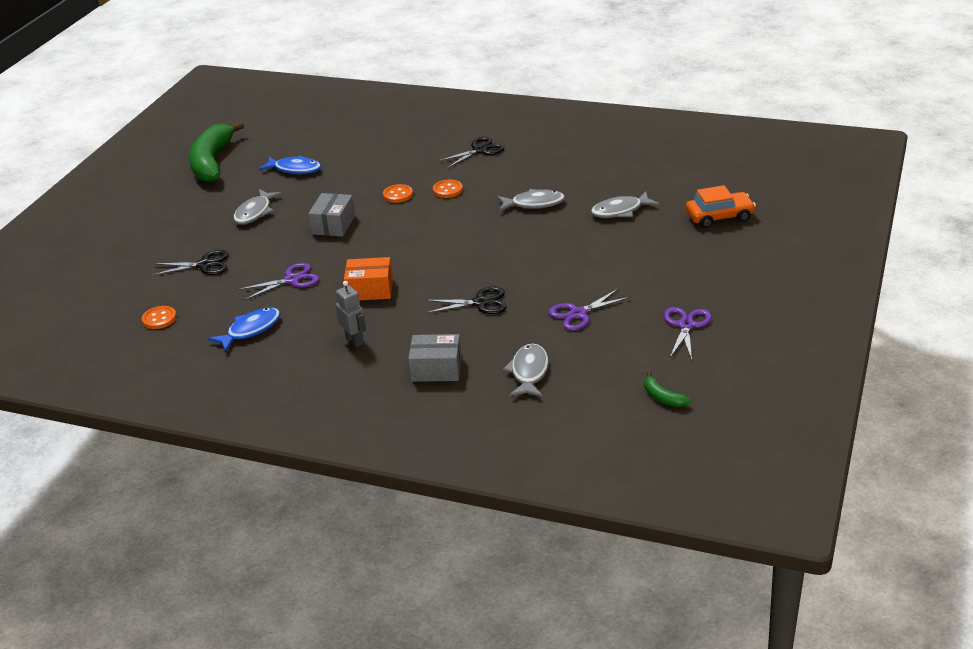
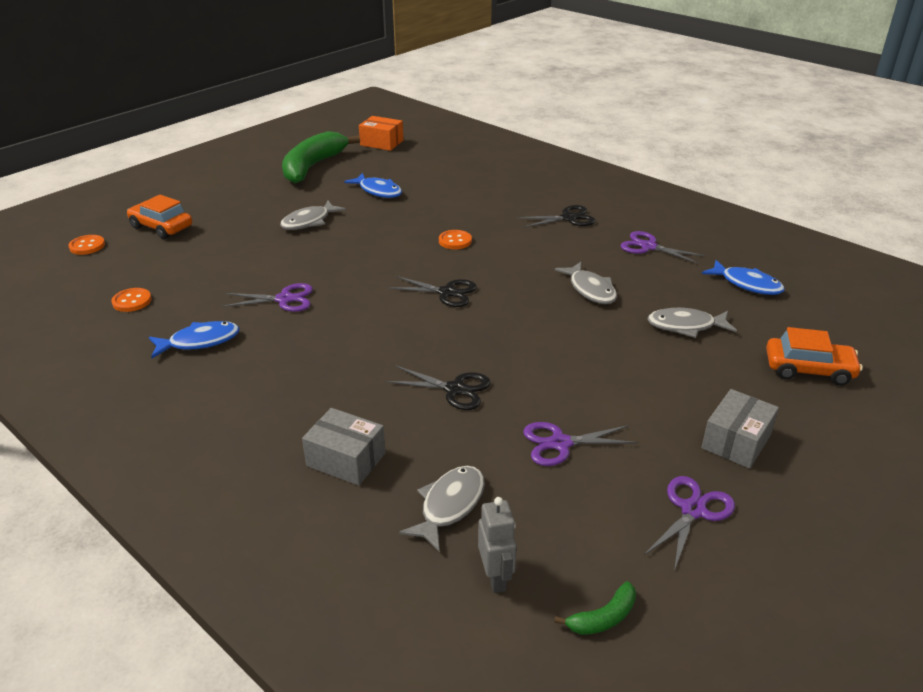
camera: 20 degrees right, 0 degrees up
(120, 254) = (161, 227): none -> orange car
(204, 265) = (220, 259): black scissors -> black scissors (446, 293)
(333, 225) = (370, 254): grey box -> grey box (736, 441)
(355, 340) = (288, 390): grey robot -> grey robot (496, 577)
(370, 290) = (350, 335): orange box -> orange box (381, 143)
(447, 190) = (508, 250): orange button -> orange button (87, 246)
(534, 204) = (590, 290): grey fish -> grey fish turned 45 degrees clockwise
(559, 157) = (648, 246): none -> purple scissors
(649, 167) = (747, 284): none -> blue fish
(663, 397) = (603, 617): green banana -> green banana turned 105 degrees counterclockwise

